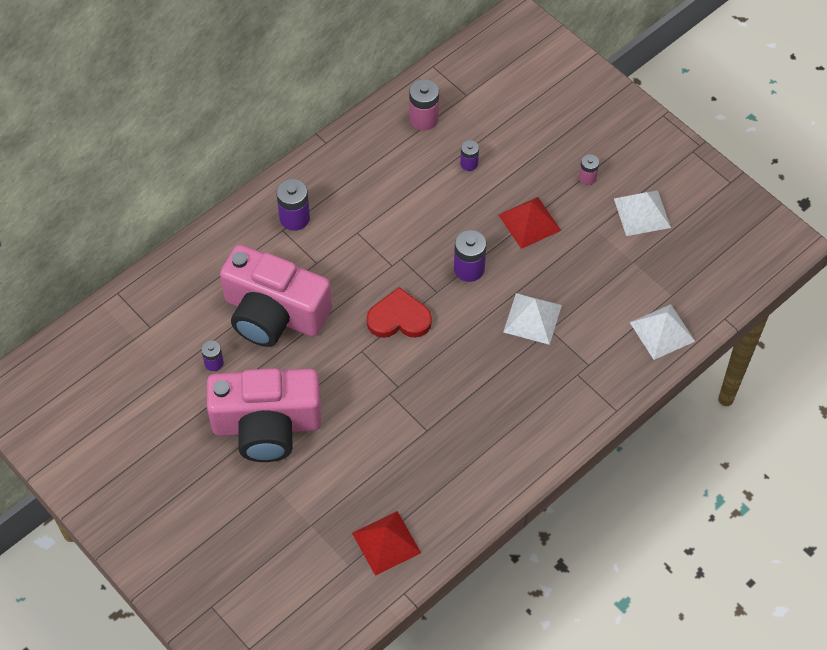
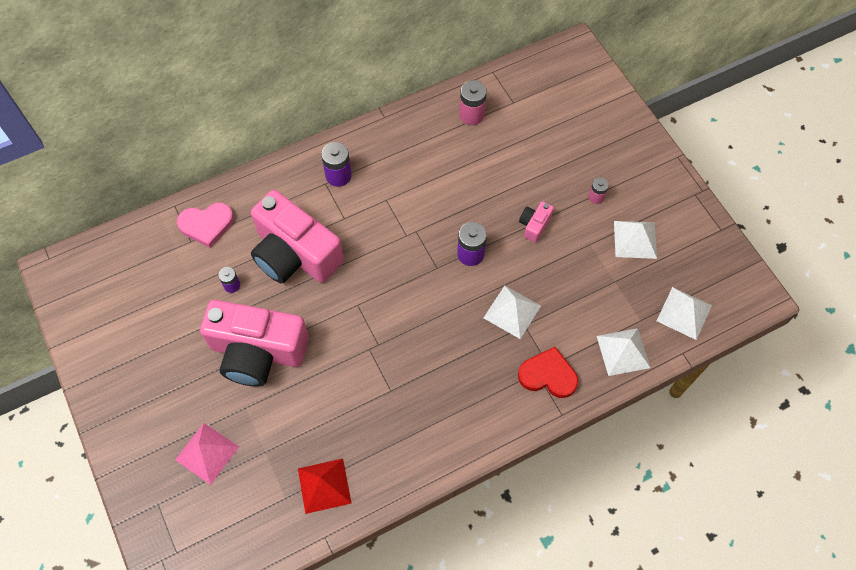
camera: 15 degrees right, 5 degrees up
(162, 305) = (206, 225): none -> pink heart
(247, 542) = (207, 453): none -> pink pyramid
(399, 318) = (398, 284): red heart -> red heart (548, 375)
(469, 163) = (498, 162): purple battery -> none
(529, 222) = (534, 225): red pyramid -> pink camera
(715, 277) = (684, 313): none -> white pyramid

